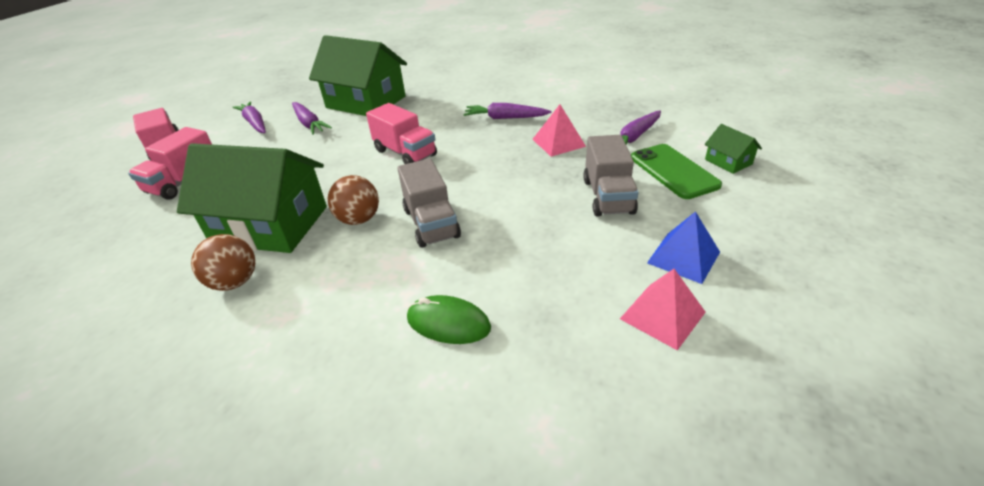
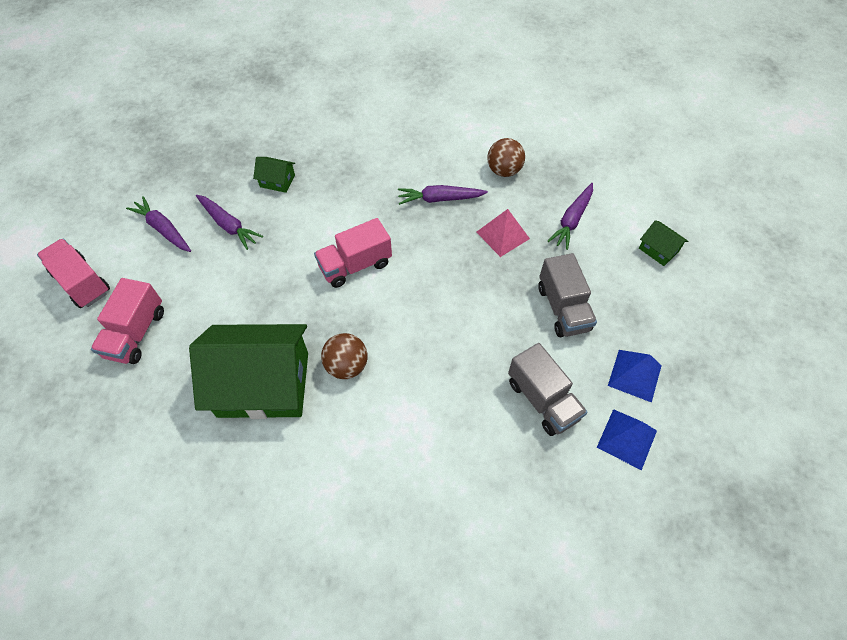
camera: 15 degrees left, 20 degrees up
(235, 282) = (266, 458): brown ball -> brown ball (504, 171)
(366, 102) = (277, 181): green house -> green house, size x0.42
(405, 153) = (355, 265): pink truck -> pink truck turned 120 degrees clockwise
(431, 223) = (416, 362): grey truck -> grey truck (542, 400)
(448, 323) = (468, 473): green mouse -> none
(662, 315) = (627, 439): pink pyramid -> blue pyramid
(673, 171) = (613, 268): green phone -> none

